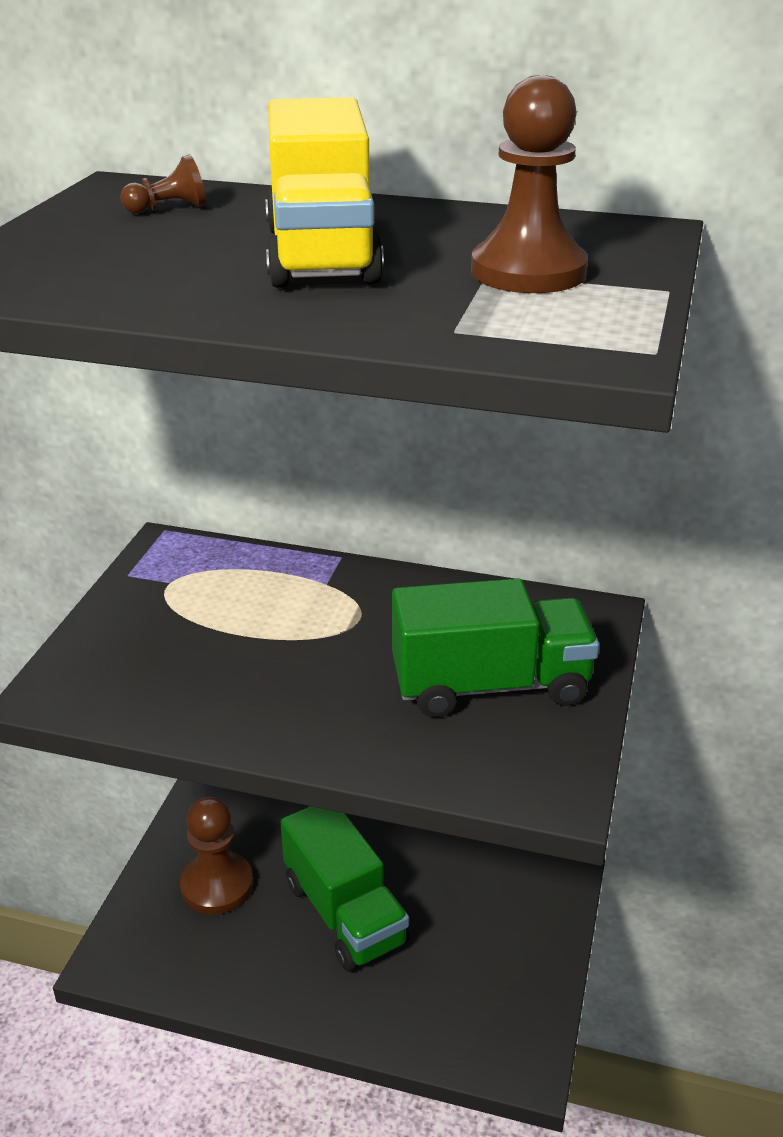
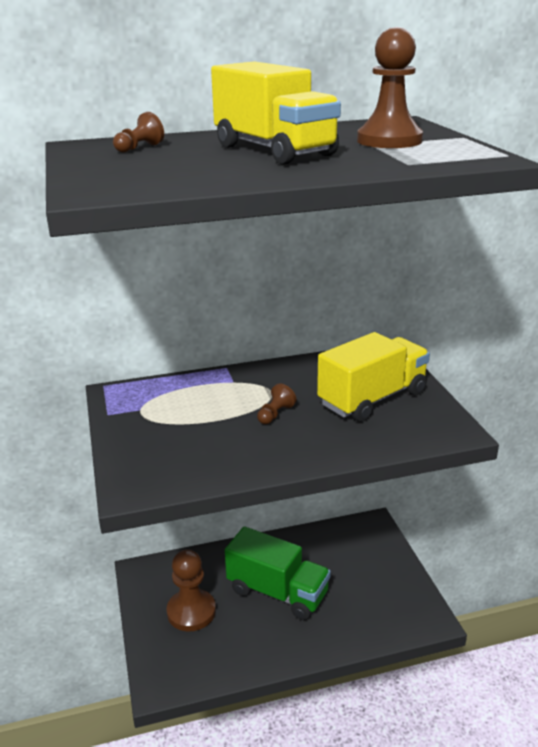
camera: 30 degrees left, 5 degrees down
(327, 656) = (275, 414): none -> brown pawn
(490, 685) = (372, 399): green truck -> yellow truck

